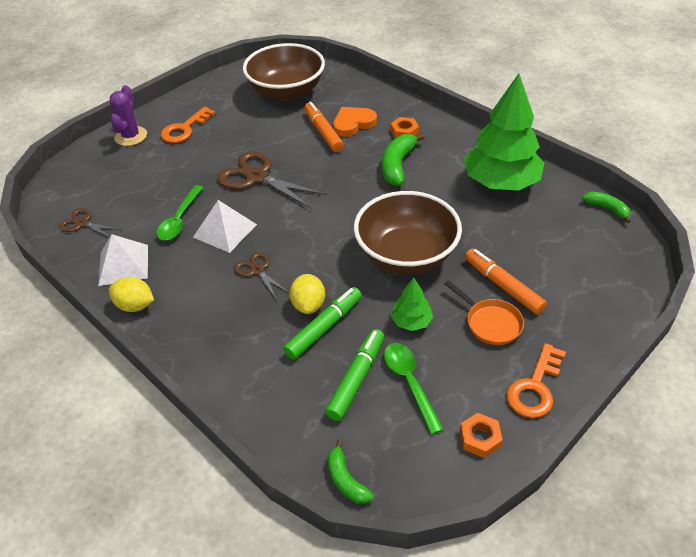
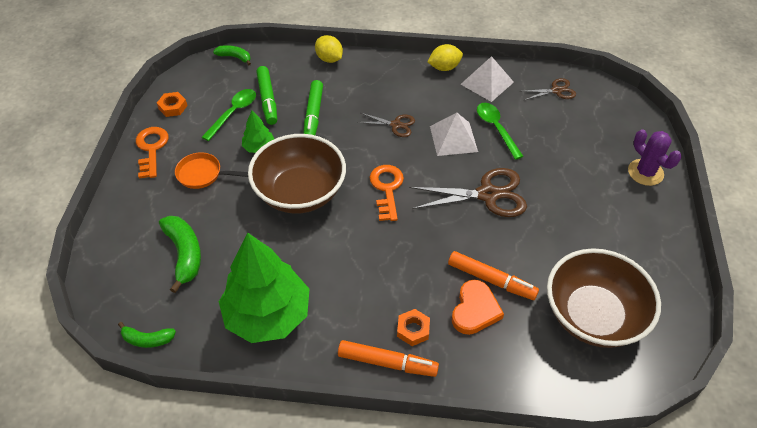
camera: 140 degrees right, 5 degrees up
(184, 129) = (616, 206): orange key -> orange key (387, 189)
(308, 305) = (337, 122): yellow lemon -> yellow lemon (329, 59)
(397, 165) = (381, 279): green banana -> green banana (184, 254)
(409, 382) = (233, 113): green spoon -> green spoon turned 90 degrees counterclockwise
(503, 286) = (208, 207): orange marker -> orange marker (387, 362)

